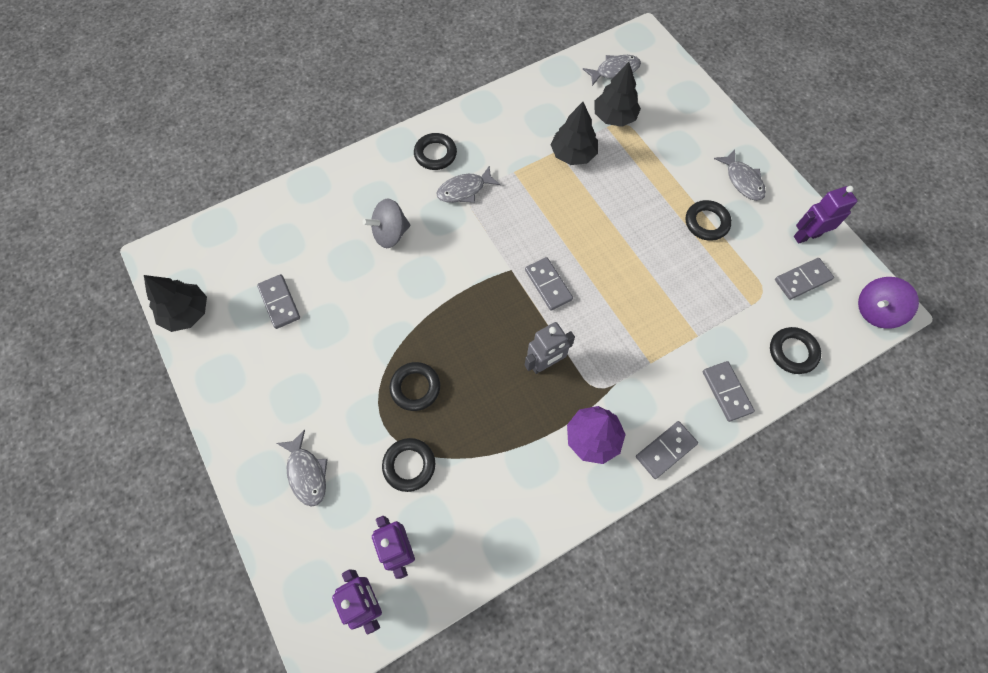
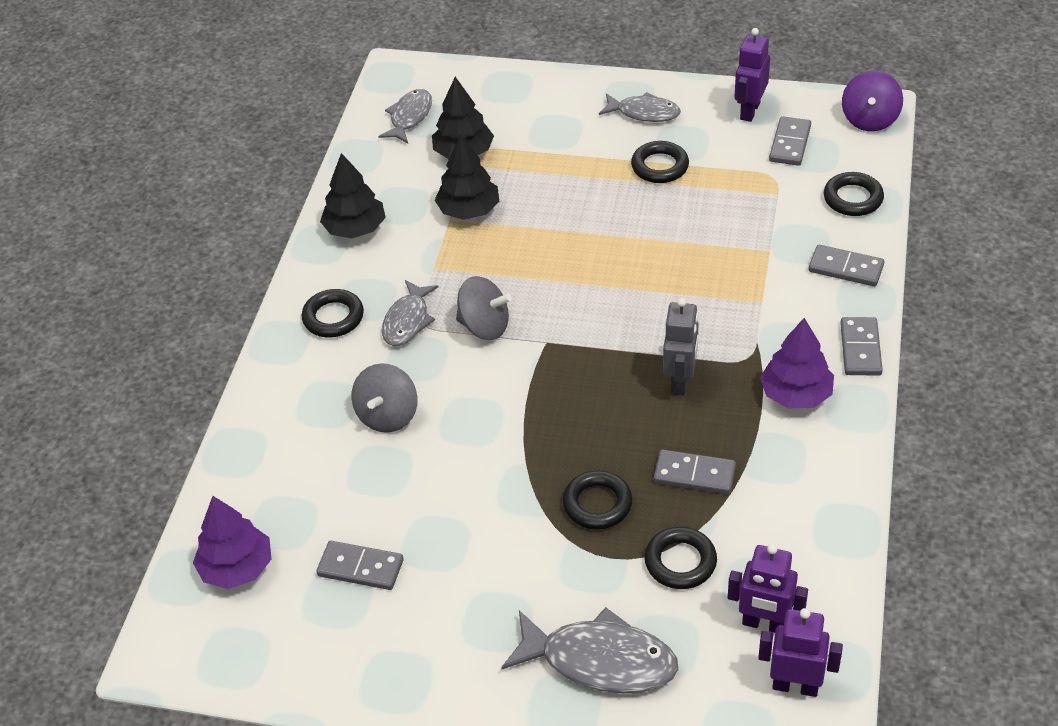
camera: 45 degrees left, 20 degrees down
(187, 312) = (271, 668): black tree -> black tree (355, 228)
(237, 246) = (237, 567): none -> purple tree
(307, 473) = (599, 660): grey fish -> grey fish, size x1.58
(494, 230) = (484, 326): none -> grey spinning top
(548, 285) = (596, 324): grey domino -> grey domino (694, 474)

